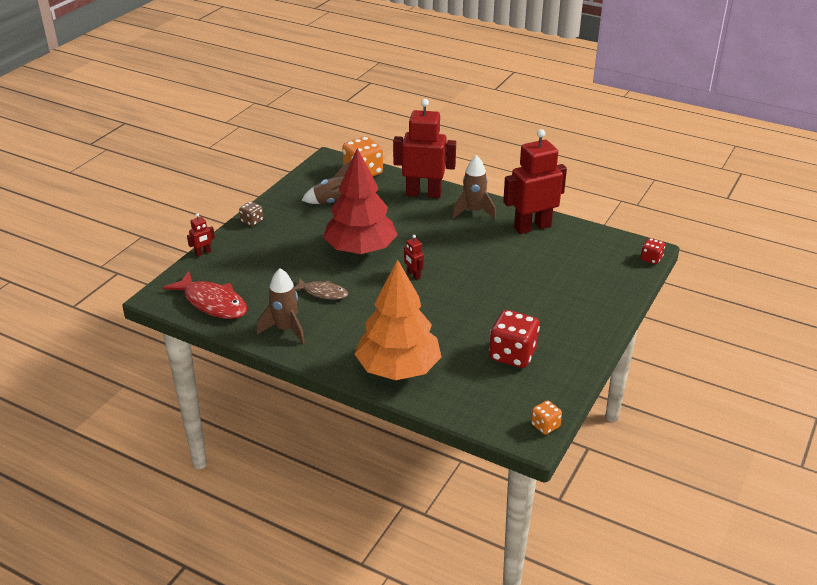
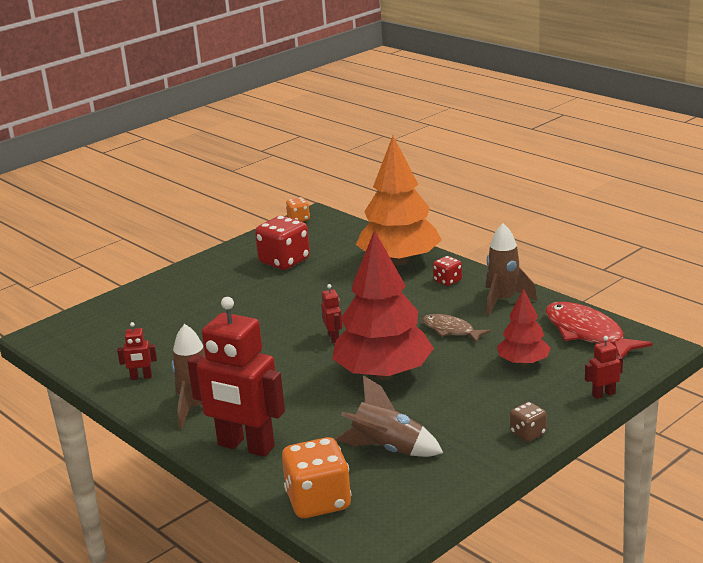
camera: 160 degrees left, 10 degrees down
(261, 271) = (523, 362): none -> red tree
(532, 227) = (141, 377): red robot -> red robot, size x0.41
(651, 259) = (50, 325): red dice -> red dice (447, 281)

